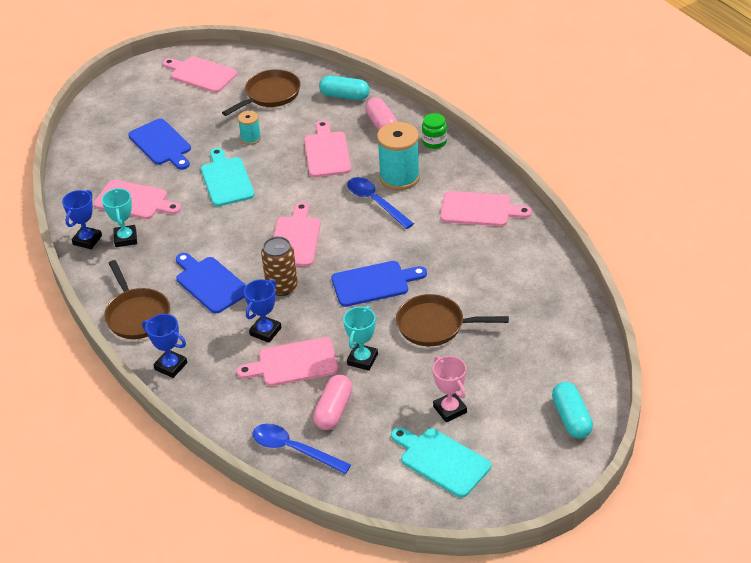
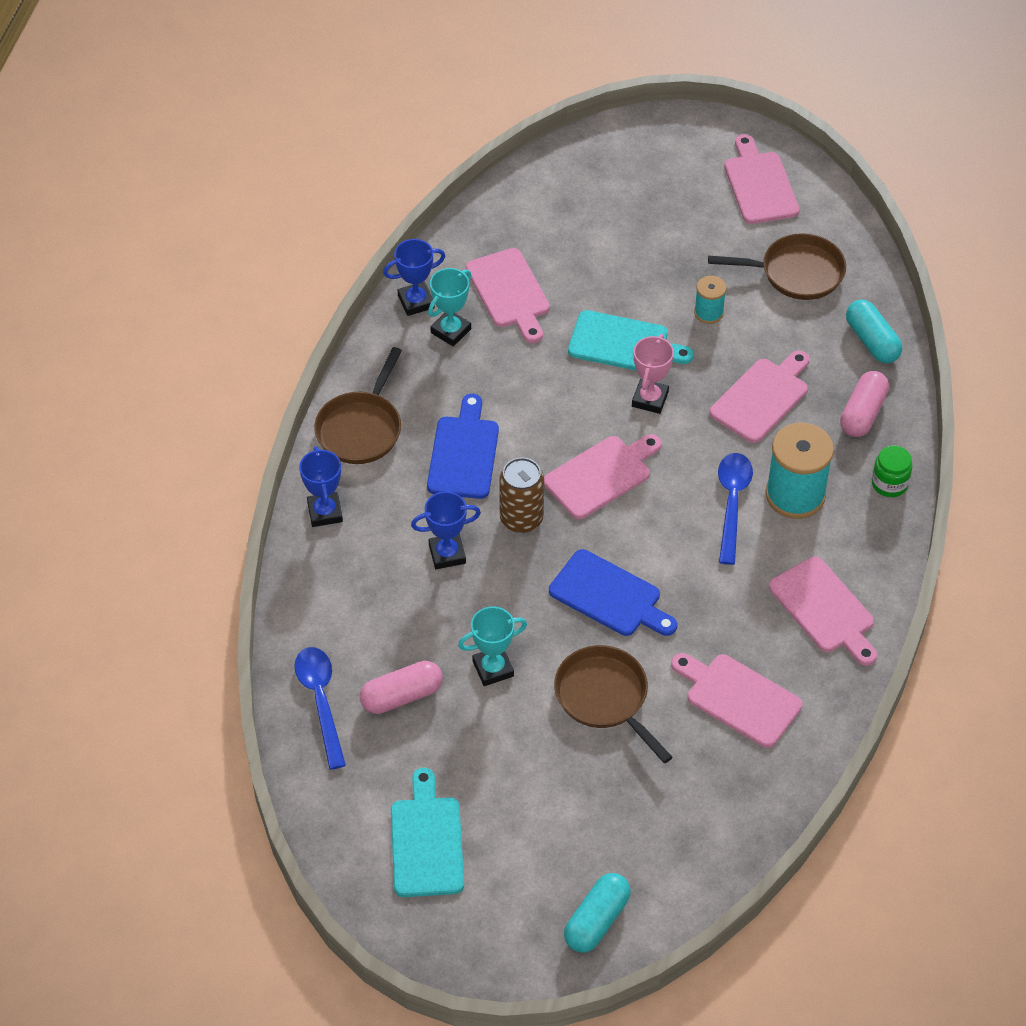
camera: 45 degrees right, 10 degrees up
(161, 144) = (614, 244): blue cutting board -> none
(226, 180) = (623, 344): turquoise cutting board -> turquoise cutting board turned 75 degrees clockwise
(293, 363) = (429, 612): pink cutting board -> pink cutting board (739, 698)
(450, 409) = (501, 798): pink trophy -> pink trophy (650, 399)

